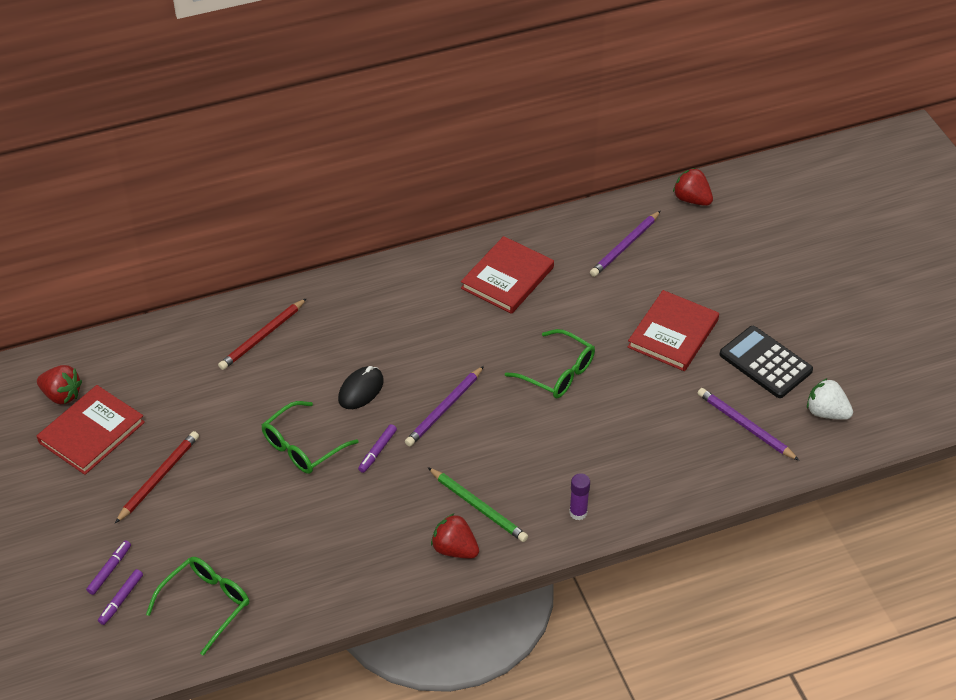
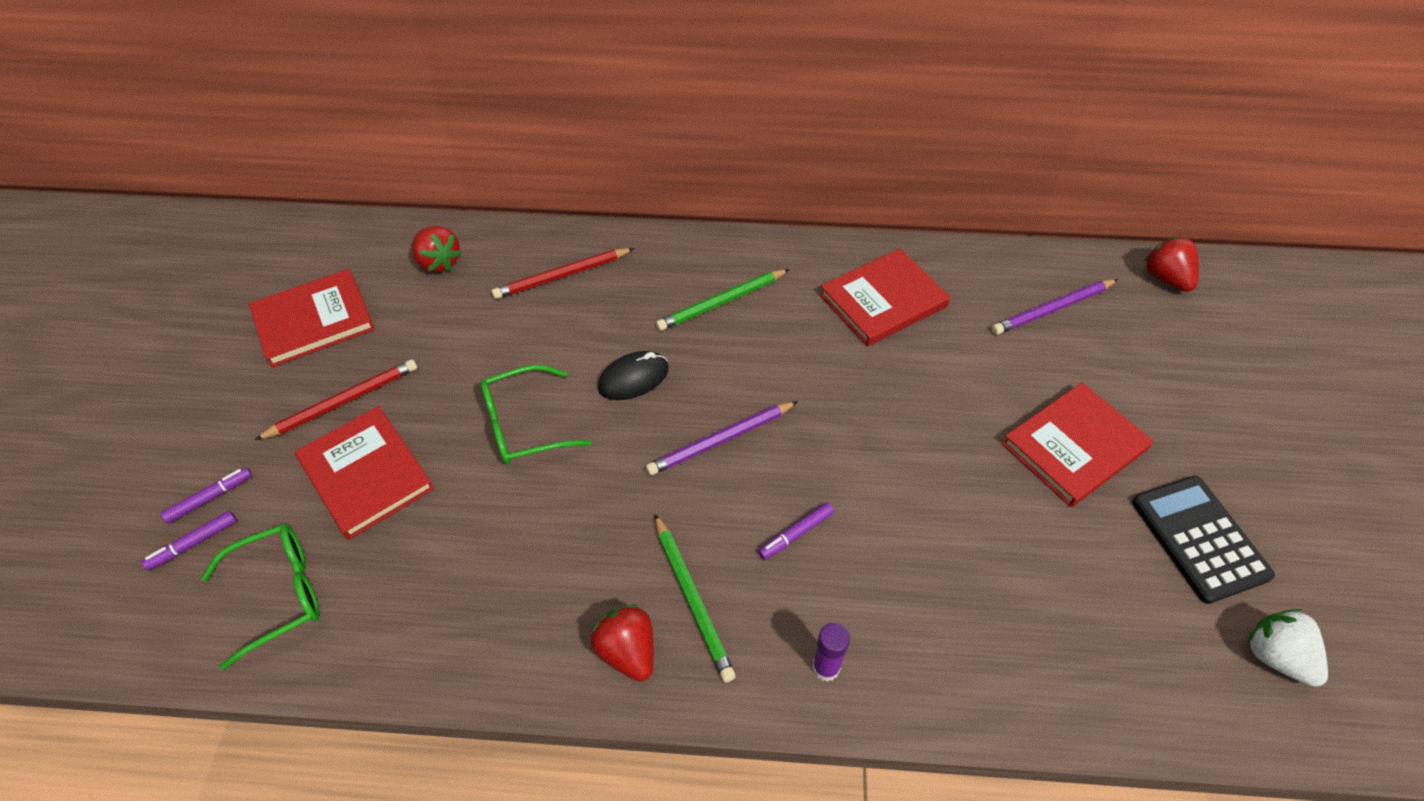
camera: 25 degrees right, 5 degrees up
(62, 395) = (316, 269): red strawberry -> red strawberry (439, 262)
(212, 516) = (366, 474): none -> red book
(377, 451) = (607, 466): purple marker -> purple marker (795, 534)
(393, 316) = (722, 302): none -> green pencil
(558, 373) = (891, 446): green glasses -> none
(745, 426) = (1135, 628): purple pencil -> none

